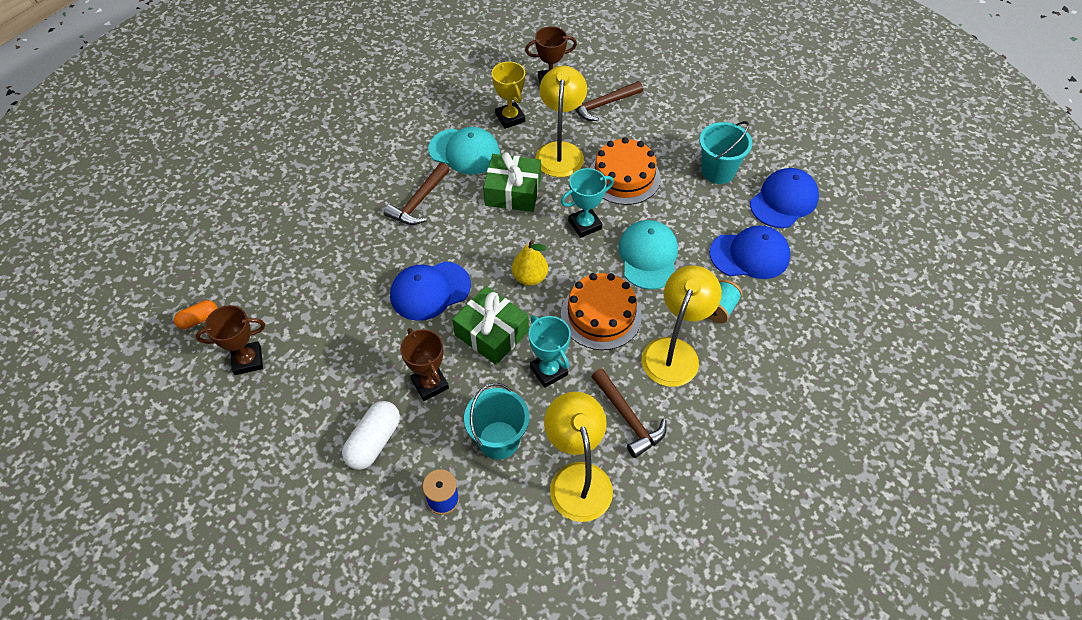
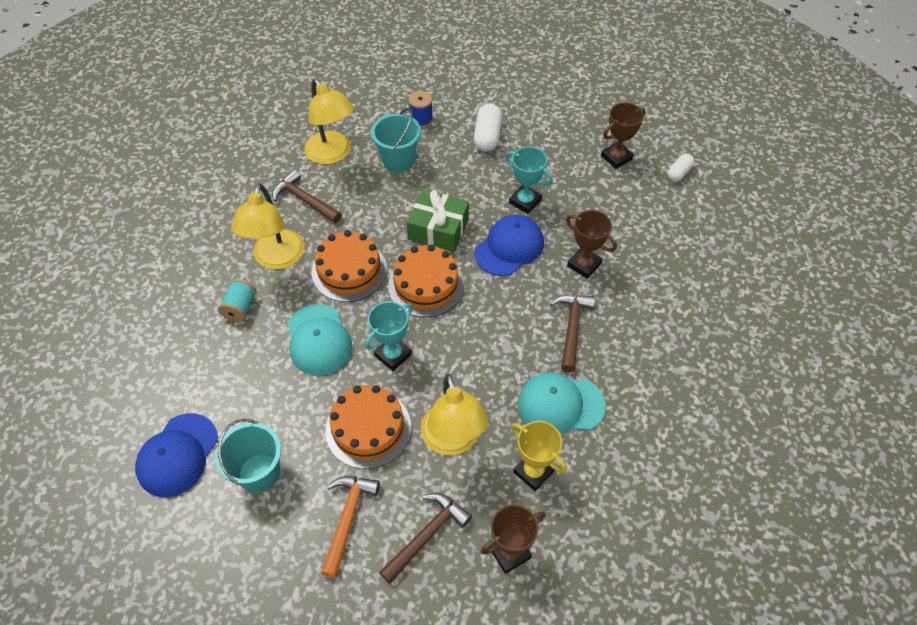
camera: 160 degrees right, 0 degrees up
(199, 319) = (678, 173): orange capsule -> white capsule
(430, 384) = (468, 180): brown trophy -> brown trophy (584, 265)
(513, 192) = (482, 370): green gift -> none
(530, 277) = (426, 285): yellow pear -> orange cake
(549, 371) = (379, 215): turquoise trophy -> turquoise trophy (525, 201)
(656, 127) = (347, 519): none -> orange hammer
(750, 255) = (214, 373): blue cap -> none

